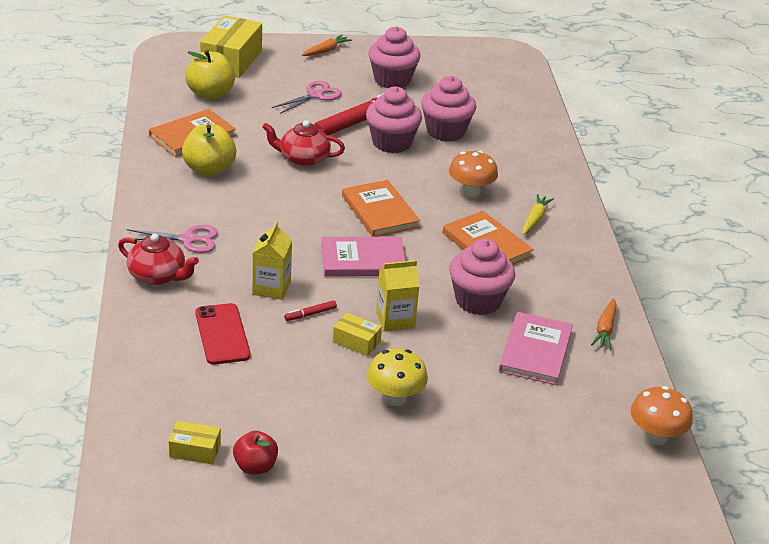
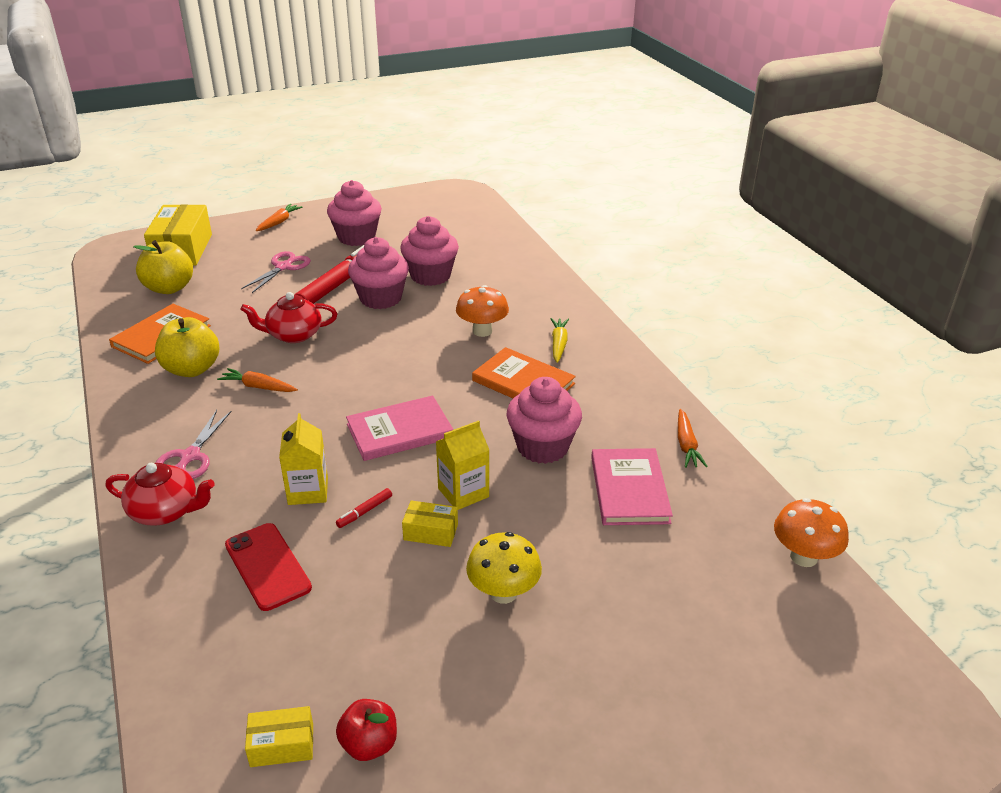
camera: 15 degrees left, 0 degrees up
(188, 239) = (190, 456): pink scissors -> pink scissors turned 120 degrees clockwise
(259, 197) = (258, 387): none -> orange carrot
(379, 211) = (397, 373): orange book -> none

